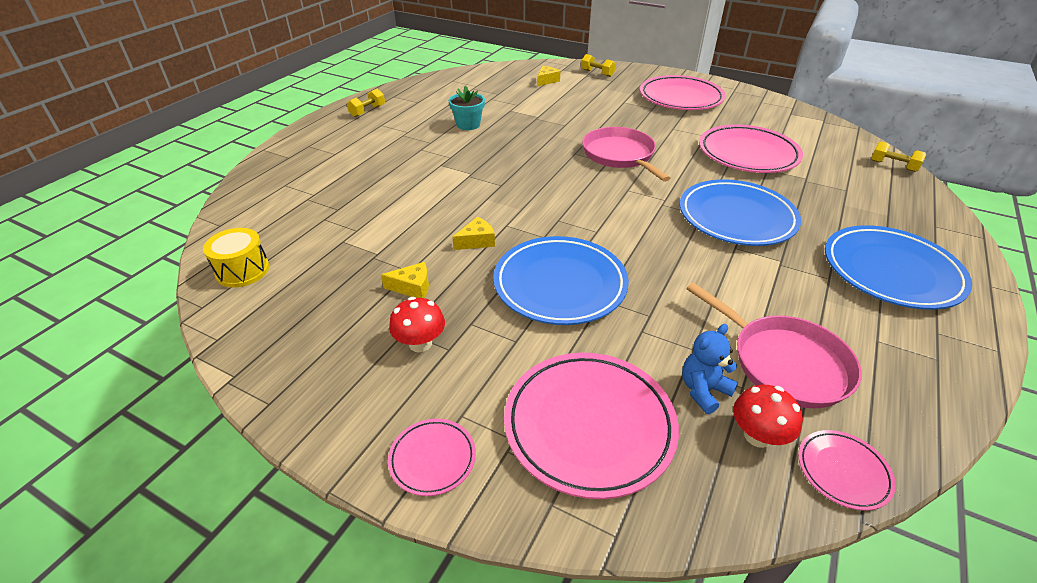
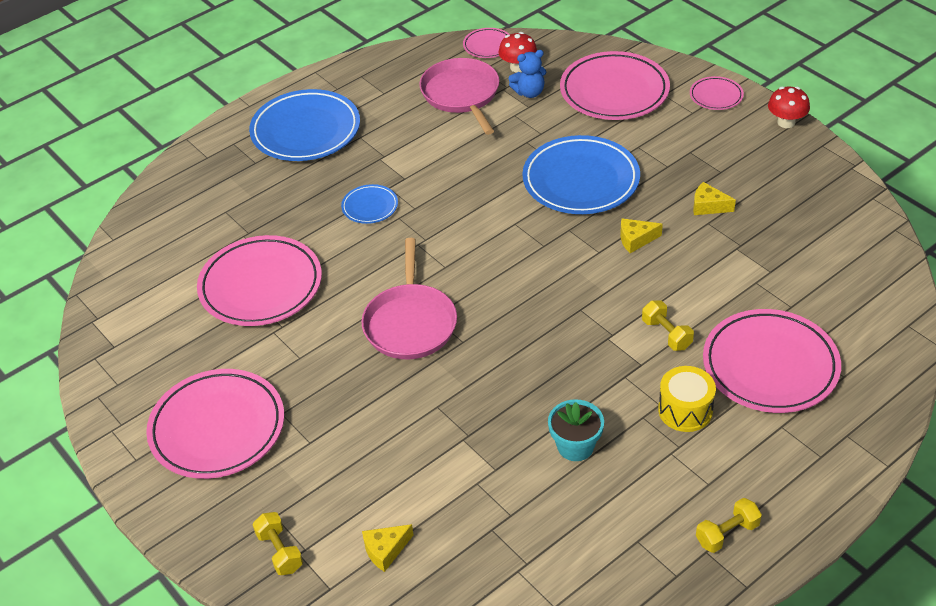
camera: 155 degrees left, 5 degrees up
(242, 270) = (867, 259): yellow drum -> yellow drum (685, 410)
(342, 180) = (770, 366): none -> pink plate
(420, 343) = (710, 160): red mushroom -> red mushroom (786, 122)
(736, 217) = (370, 207): blue plate -> blue plate, size x0.48
(893, 166) = (132, 228): yellow dumbbell -> yellow dumbbell (666, 334)

